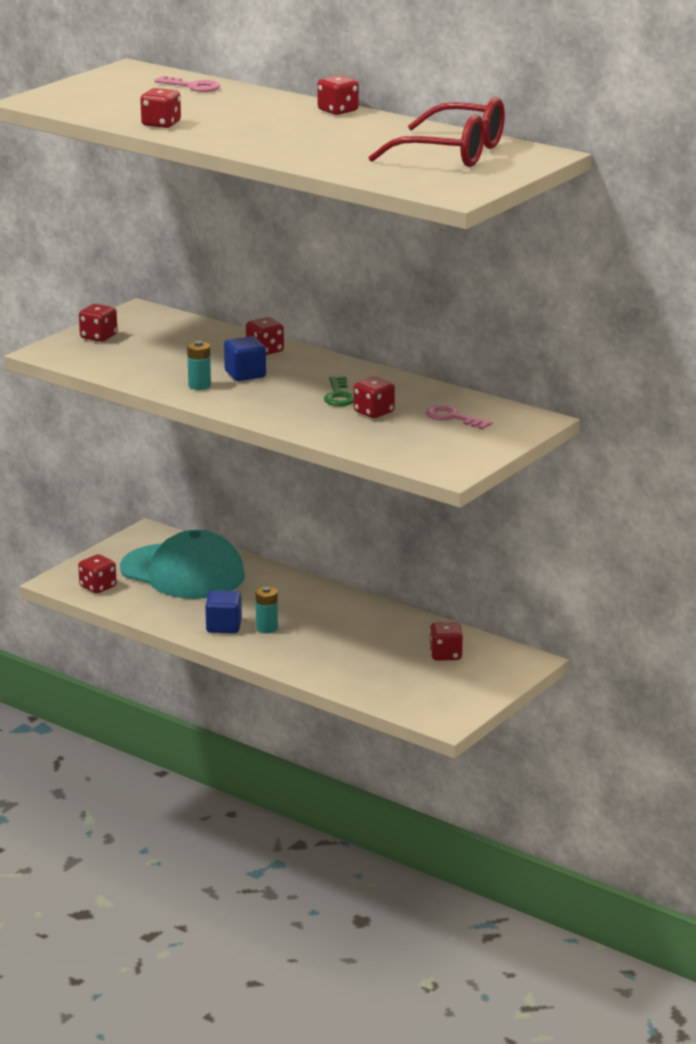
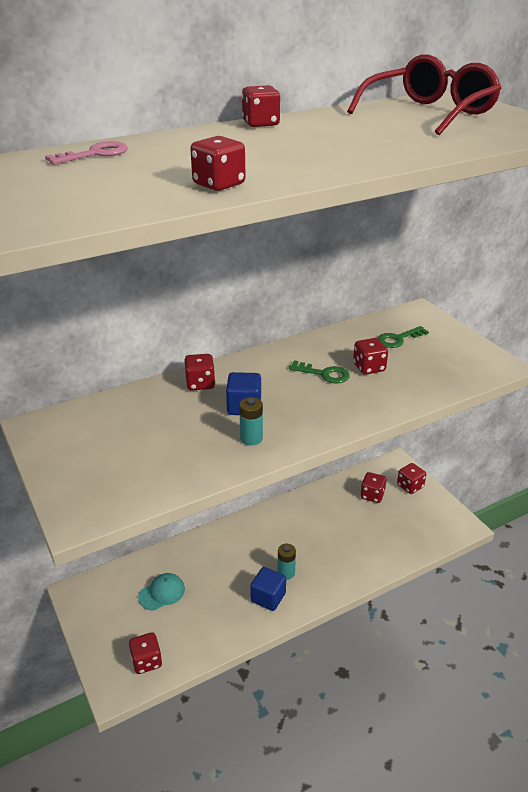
camera: 65 degrees left, 10 degrees up
(98, 337) = (74, 469): red dice -> red dice (410, 486)
(183, 572) = (162, 593): turquoise cap -> turquoise cap, size x0.42
(453, 418) = (398, 339): pink key -> green key

